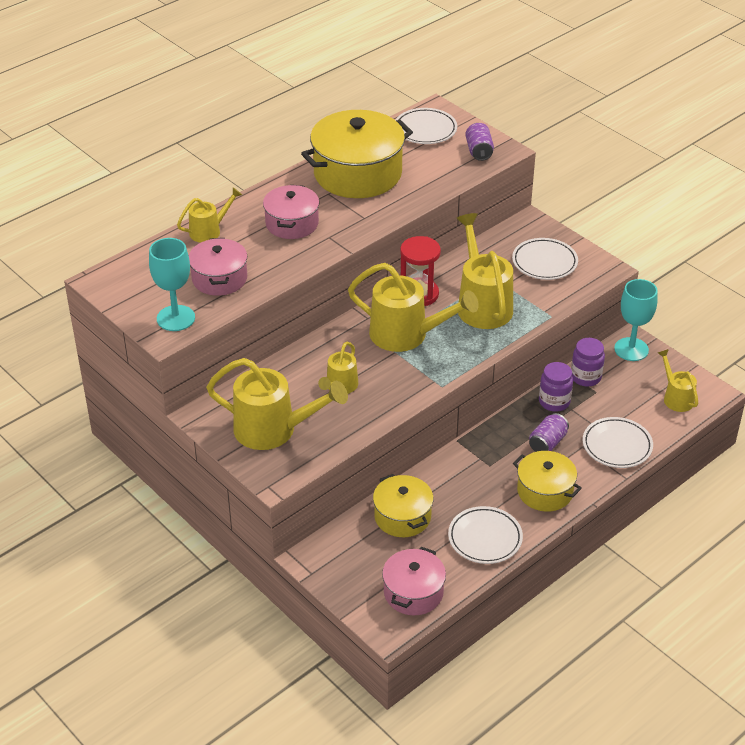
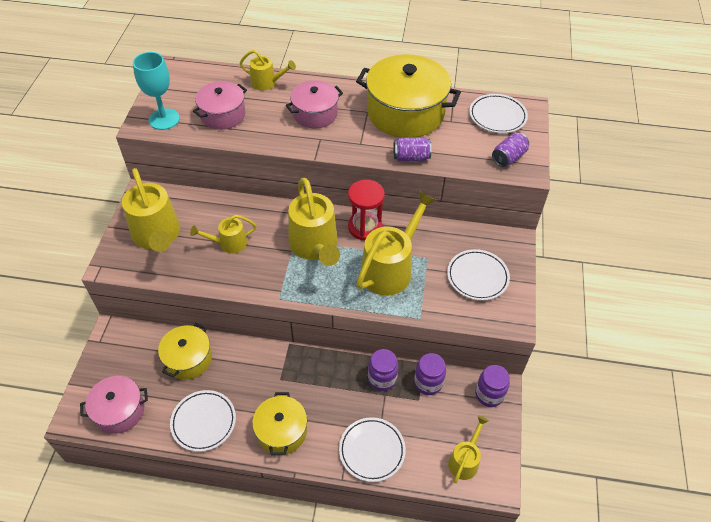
camera: 50 degrees right, 10 degrees up
(547, 443) = (334, 401): purple can -> purple can (411, 157)
(631, 349) = (489, 394): turquoise goblet -> purple jar

